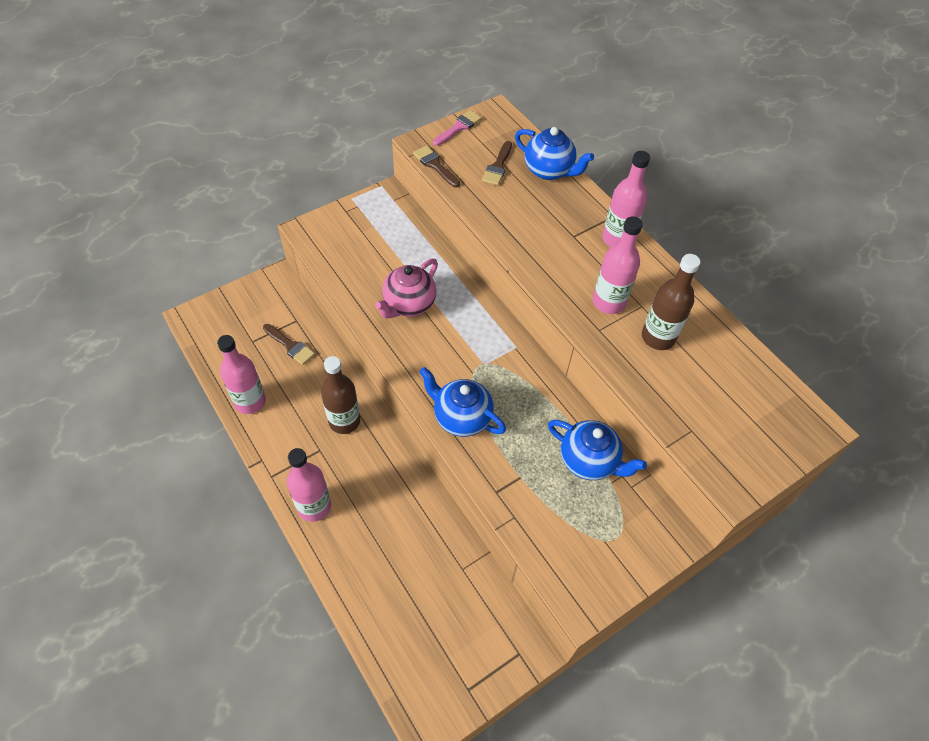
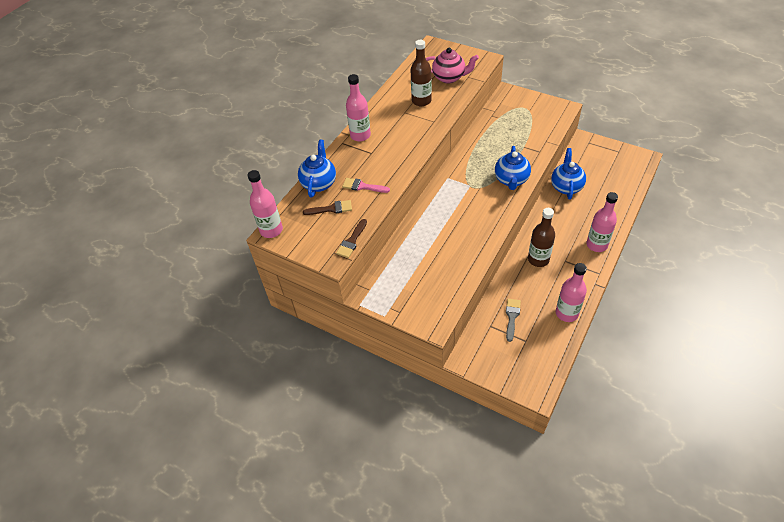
camera: 110 degrees left, 5 degrees down
(290, 346) = (512, 317): brown brush -> grey brush
(408, 304) = (455, 236): pink teapot -> pink teapot (449, 77)
(459, 127) = (302, 246): pink brush -> pink brush (363, 186)
(589, 461) = (493, 128): blue teapot -> blue teapot (566, 187)
(608, 302) = (412, 124): pink bottle -> pink bottle (271, 230)

